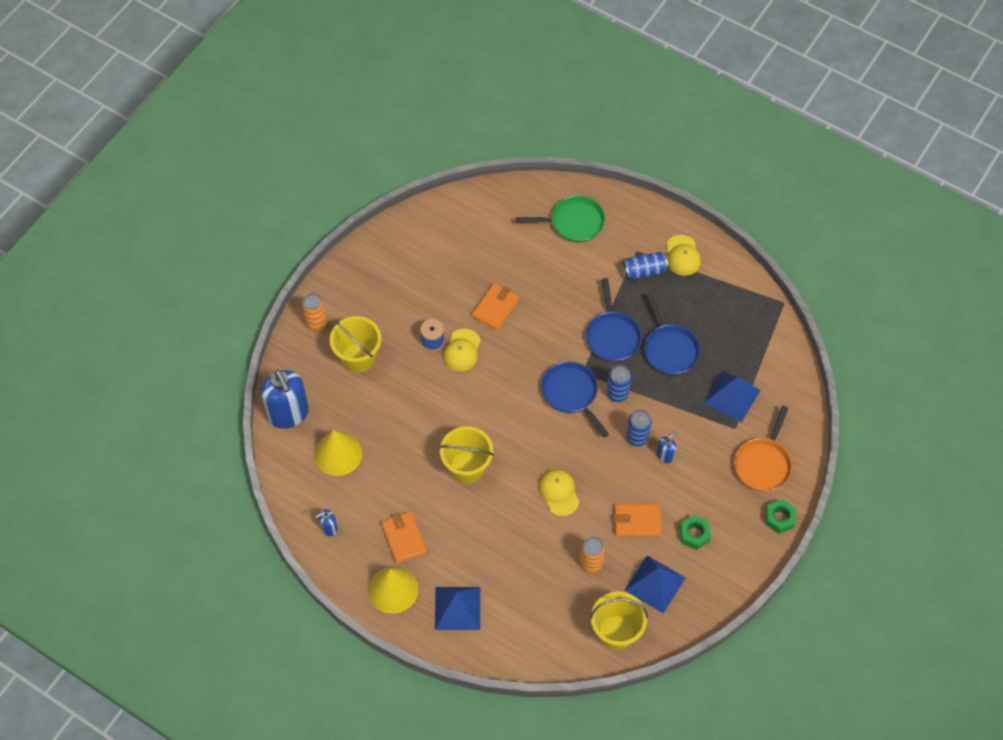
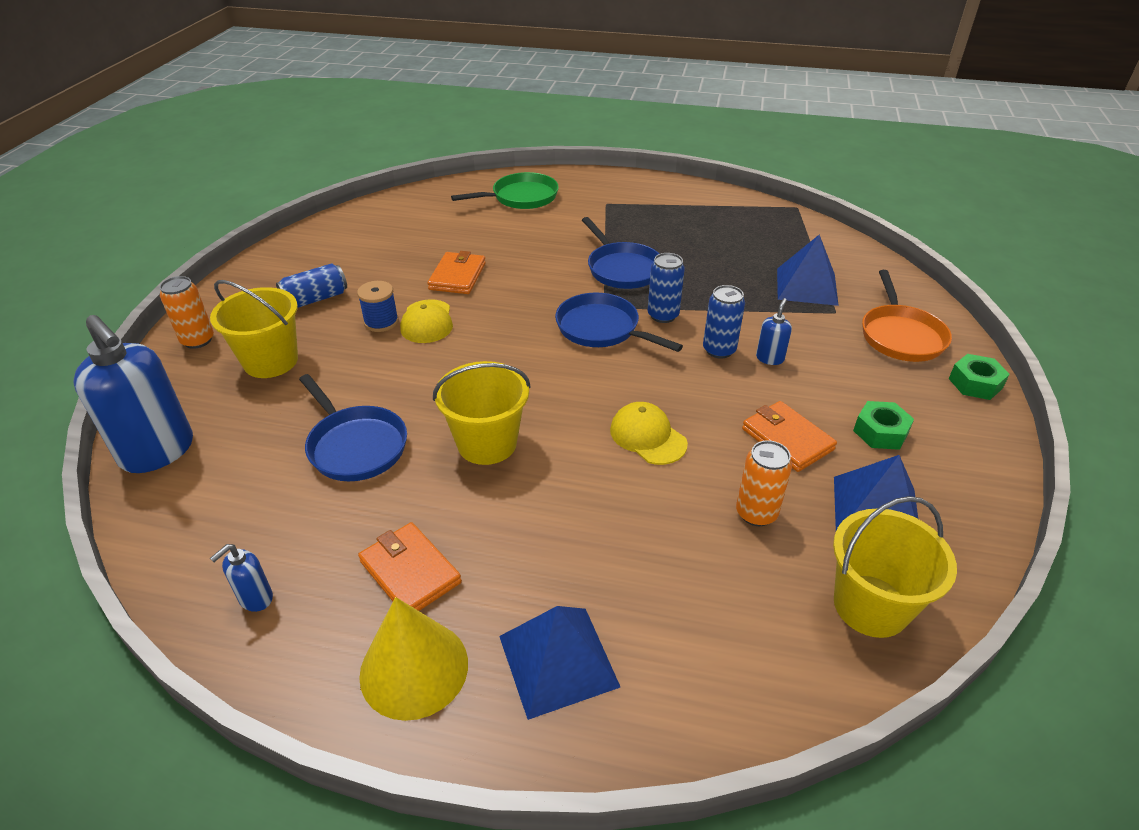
camera: 20 degrees left, 20 degrees down
(338, 453) = (256, 481): yellow cone -> none
(637, 521) = (787, 439): orange wallet -> orange wallet turned 75 degrees clockwise
(644, 271) = (625, 214): blue can -> blue can (315, 299)
(669, 349) = (699, 264): blue pan -> blue pan (355, 445)
(682, 255) = (660, 197): yellow cap -> none

